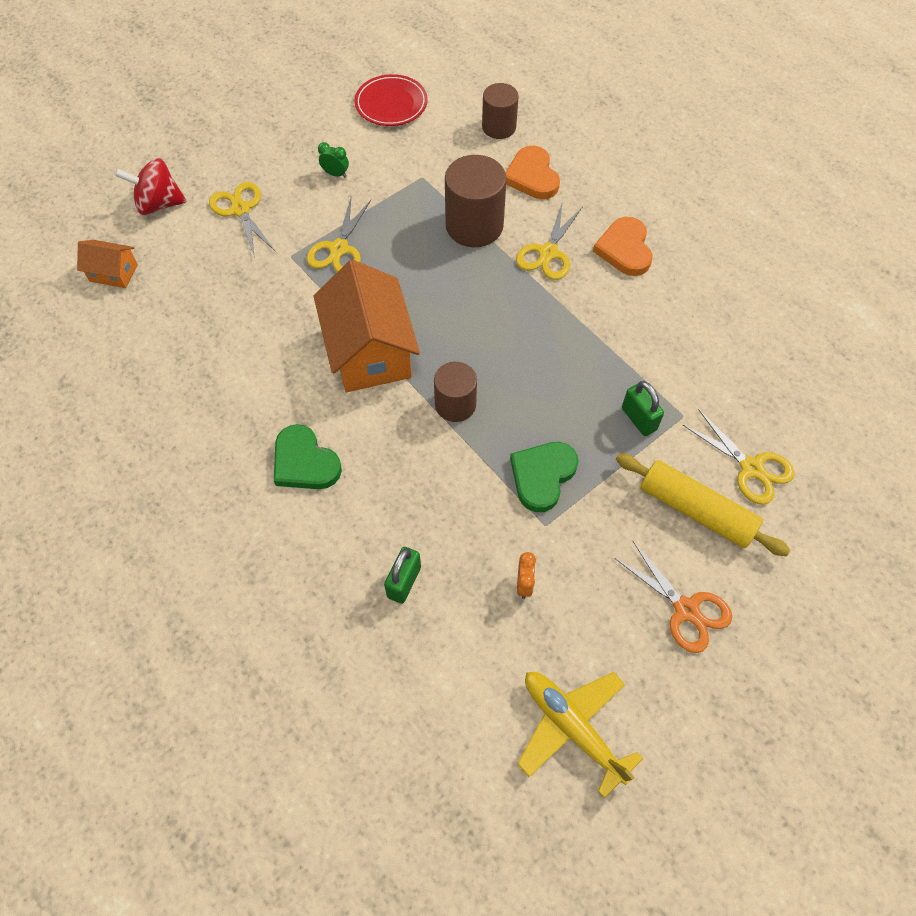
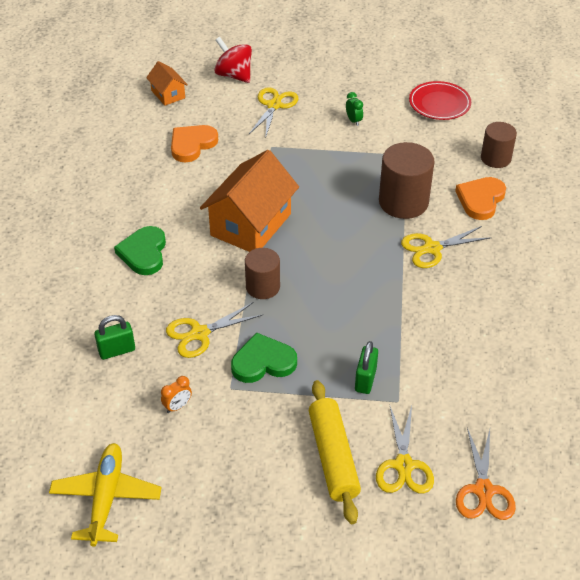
camera: 45 degrees right, 15 degrees down
(339, 249) = (303, 161): yellow scissors -> yellow scissors (200, 334)
(624, 249) = (489, 282): orange heart -> orange heart (192, 145)
(686, 609) = (252, 501): orange scissors -> orange scissors (484, 490)

